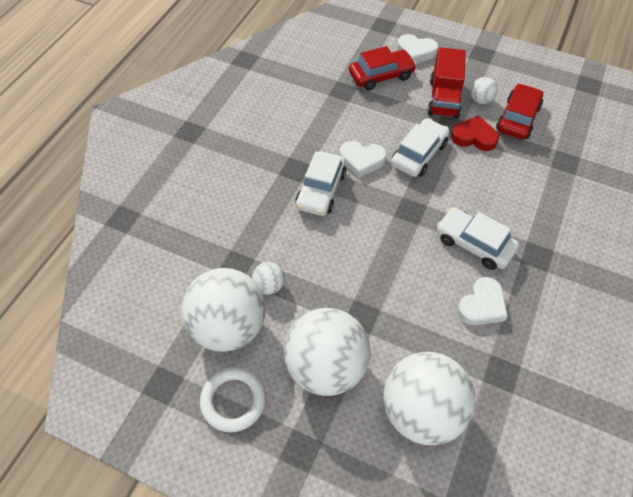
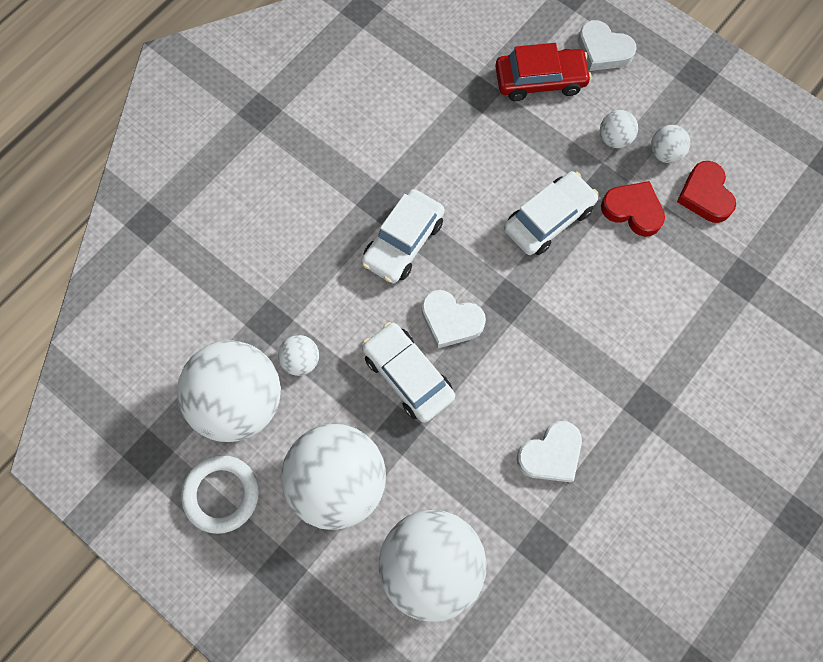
camera: 15 degrees right, 15 degrees up
(362, 160) = (470, 210): white heart -> white heart (450, 320)
(444, 98) = (614, 138): red truck -> white ball
(474, 244) = (573, 369): white car -> white car (408, 375)
(517, 118) = (705, 195): red car -> red heart

